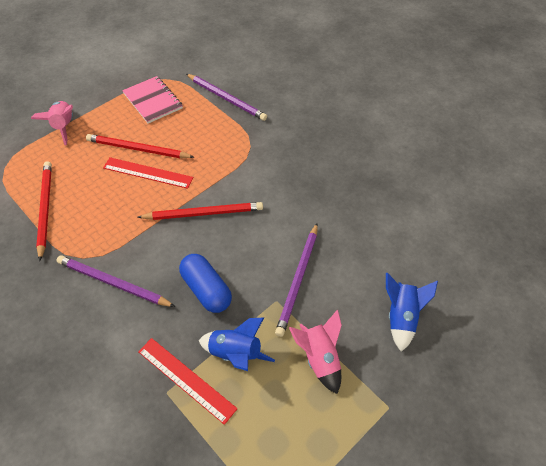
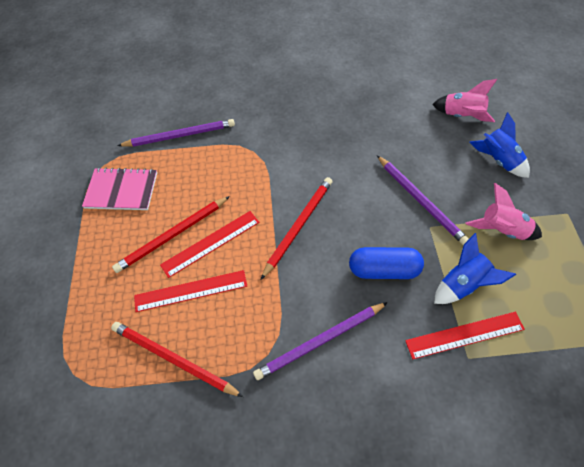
camera: 50 degrees left, 5 degrees up
(64, 126) = (73, 285): pink rocket -> pink rocket (461, 116)
(101, 186) = (191, 291): none -> red ruler

